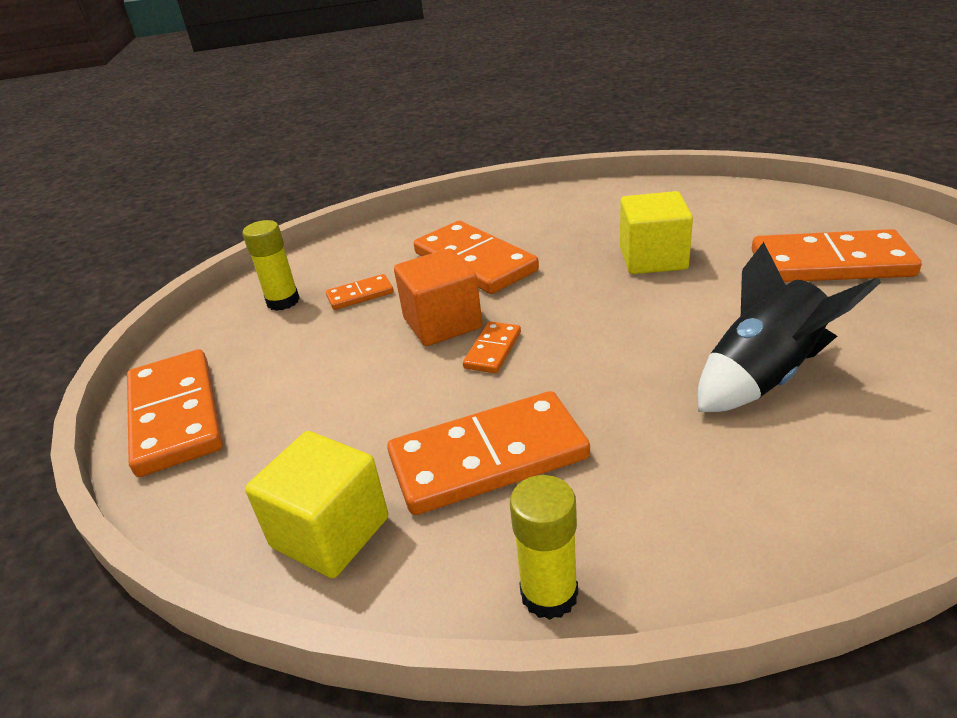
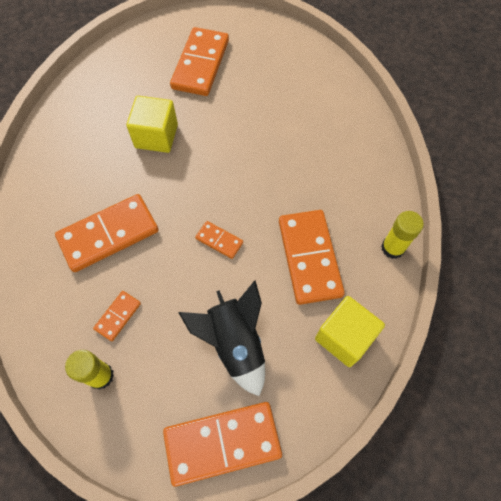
camera: 85 degrees left, 30 degrees up
(360, 295) = (118, 316): orange domino -> orange domino turned 45 degrees clockwise
(442, 323) = (179, 265): orange cube -> none
(764, 377) = (283, 129): black rocket -> black rocket (234, 343)

